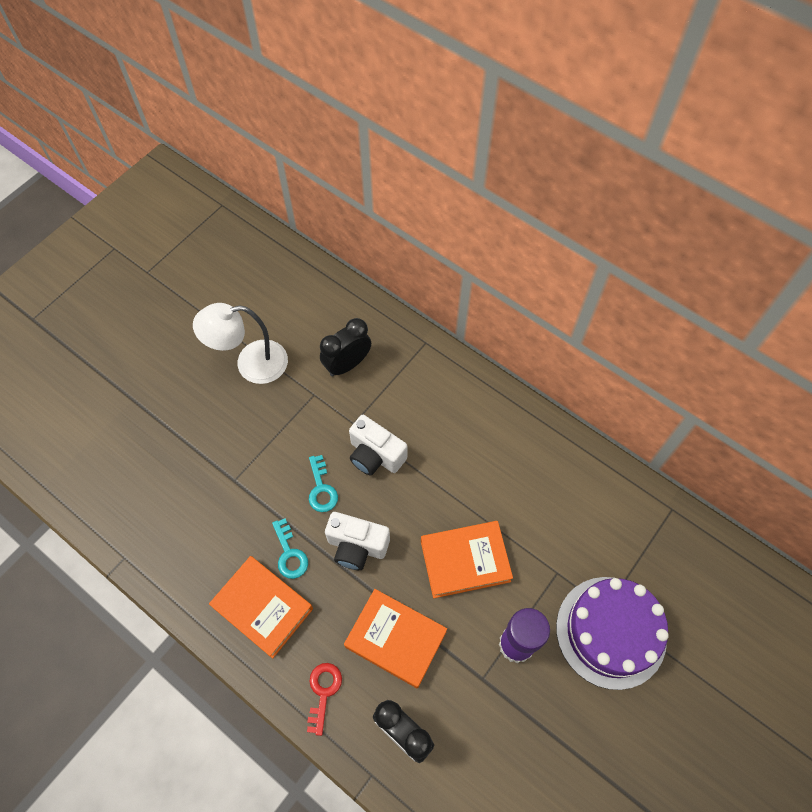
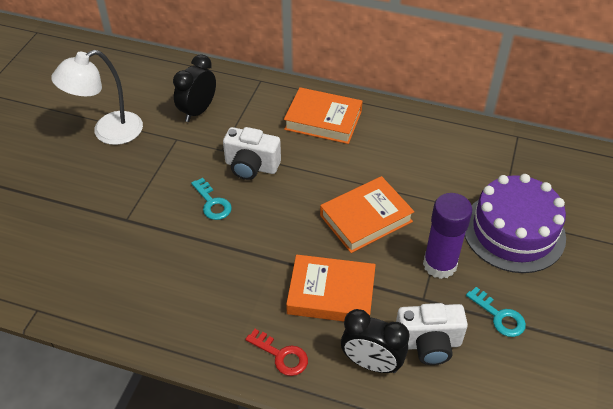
camera: 20 degrees left, 15 degrees down
(263, 608) = (194, 308): orange book -> orange book (323, 120)
(290, 554) = (203, 259): turquoise key -> turquoise key (499, 316)
(323, 692) = (281, 355): red key -> red key turned 135 degrees clockwise
(357, 546) = (264, 236): white camera -> white camera (428, 344)

